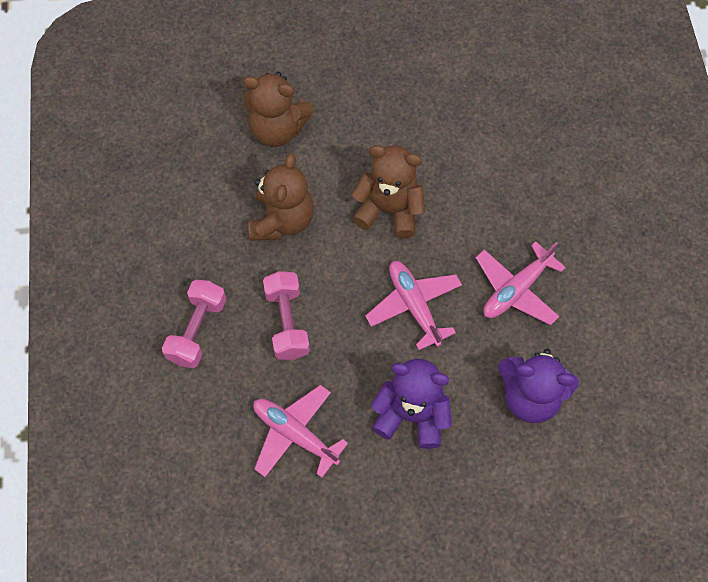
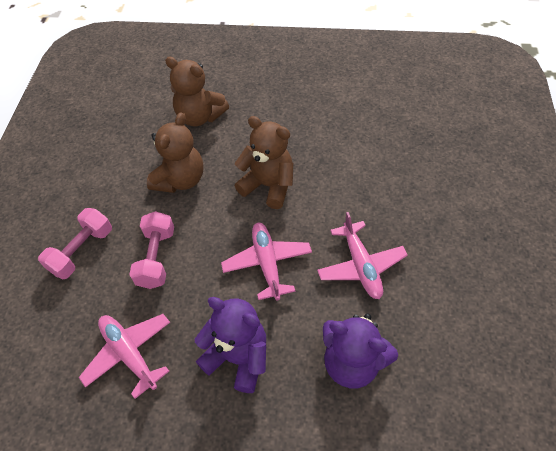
camera: 15 degrees right, 10 degrees down
(516, 289) = (361, 265): pink plane -> pink plane turned 75 degrees counterclockwise

